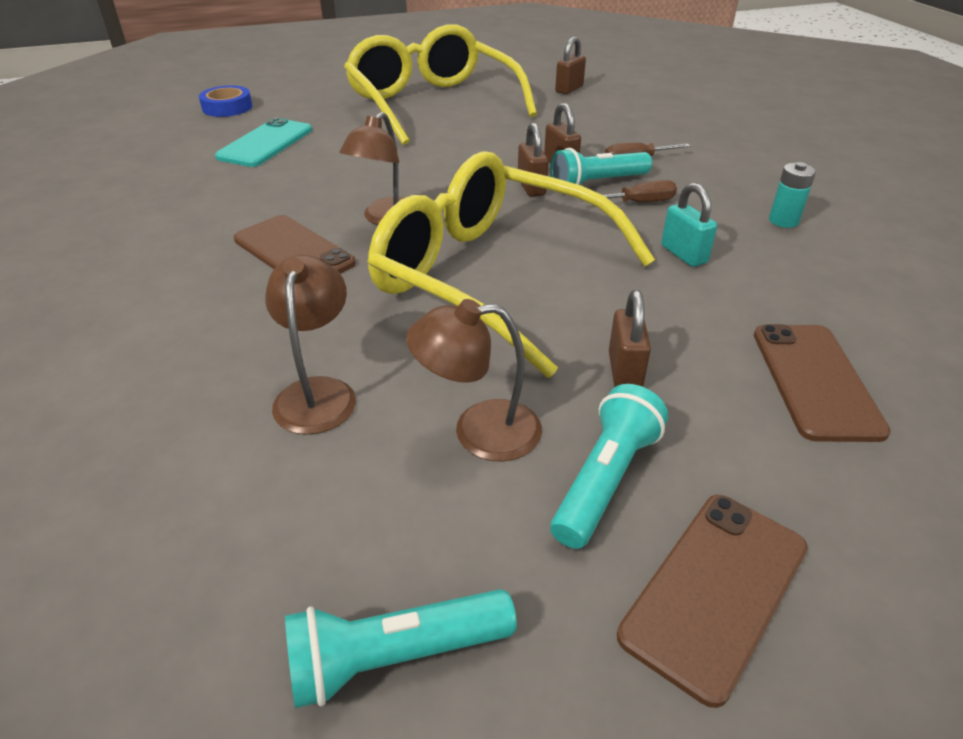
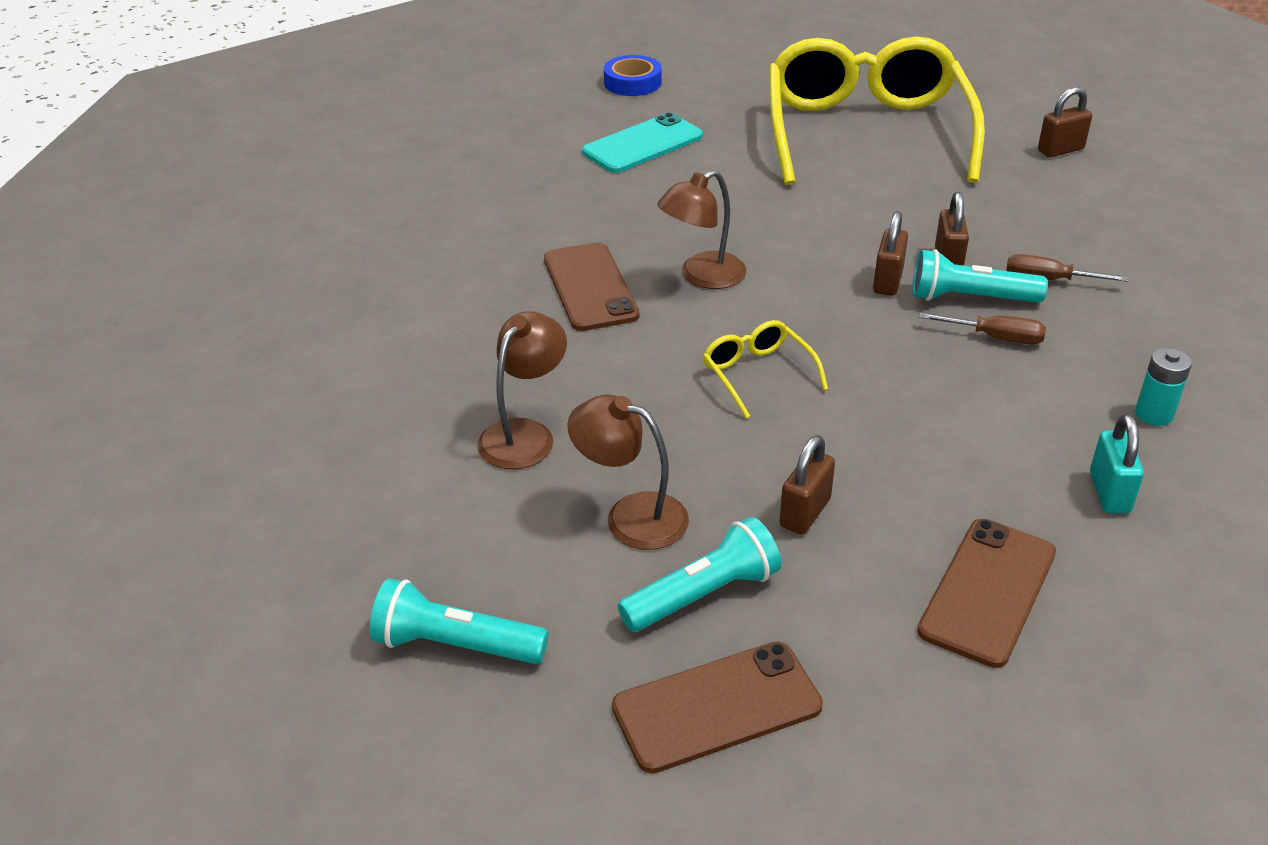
camera: 30 degrees right, 0 degrees up
(491, 276) = (757, 374): yellow glasses -> yellow glasses, size x0.40
(683, 254) = (986, 416): turquoise padlock -> turquoise padlock (1109, 492)

